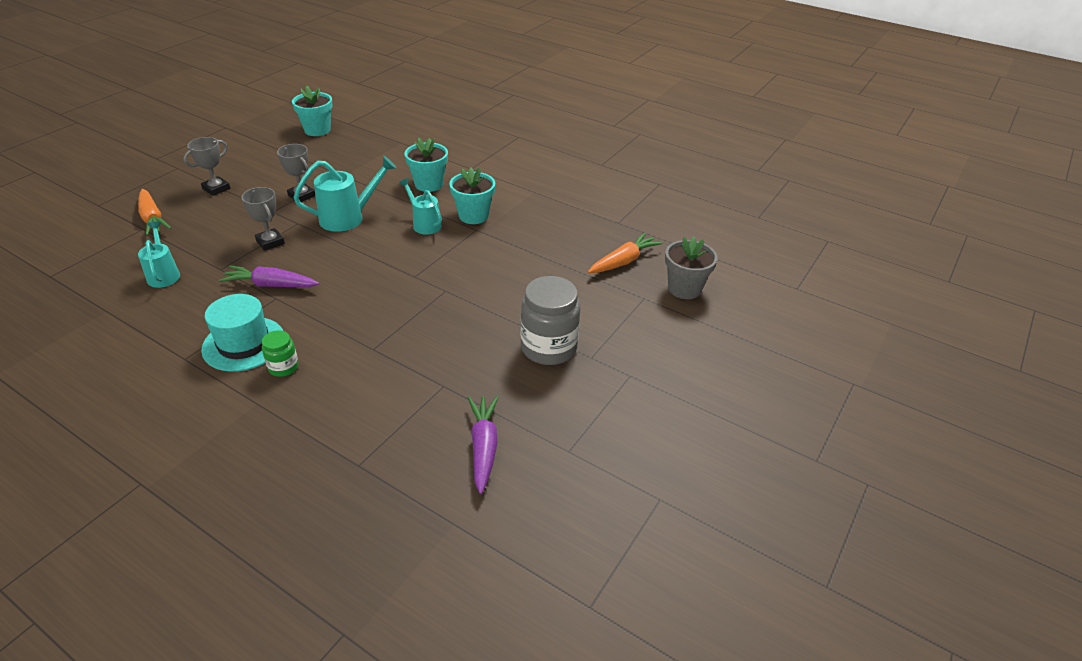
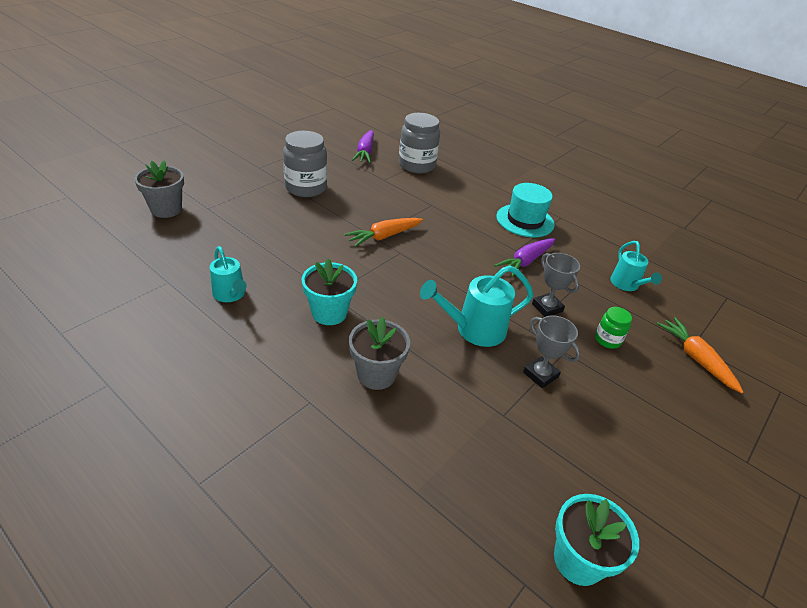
camera: 175 degrees left, 0 degrees up
(216, 189) = (658, 403): grey trophy -> none
(271, 285) = (525, 262): purple carrot -> purple carrot turned 120 degrees clockwise
(283, 367) = (490, 203): green jar -> green jar (607, 340)
(391, 430) = (417, 165): none -> grey jar
(424, 224) = (387, 309): turquoise watering can -> turquoise watering can (231, 295)
(429, 184) = (376, 374): turquoise flower pot -> grey flower pot
(623, 261) = (199, 239): orange carrot -> orange carrot (384, 236)

